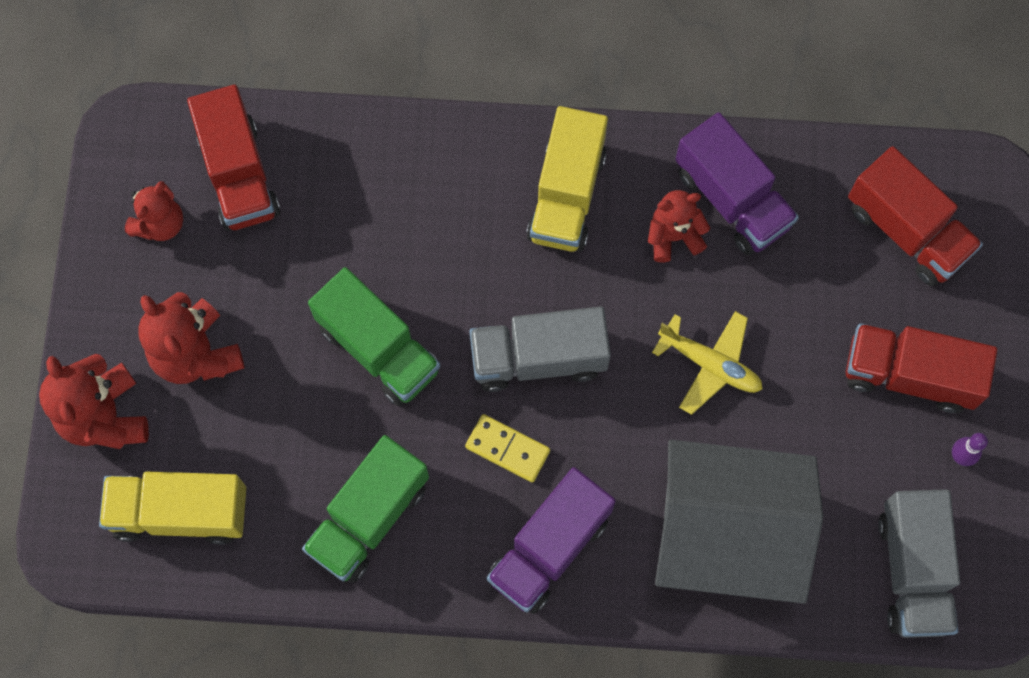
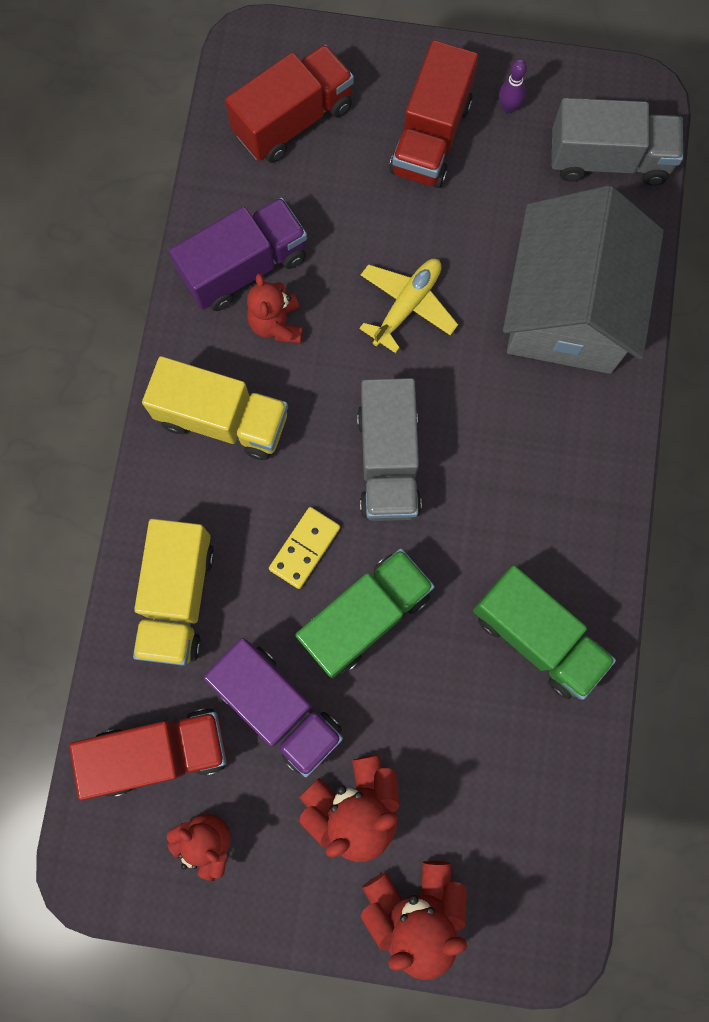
camera: 85 degrees left, 5 degrees up
(180, 512) = (521, 829): yellow truck -> yellow truck (178, 598)
(507, 449) = (476, 498): yellow domino -> yellow domino (305, 548)
(549, 548) = (574, 468): purple truck -> purple truck (278, 707)

